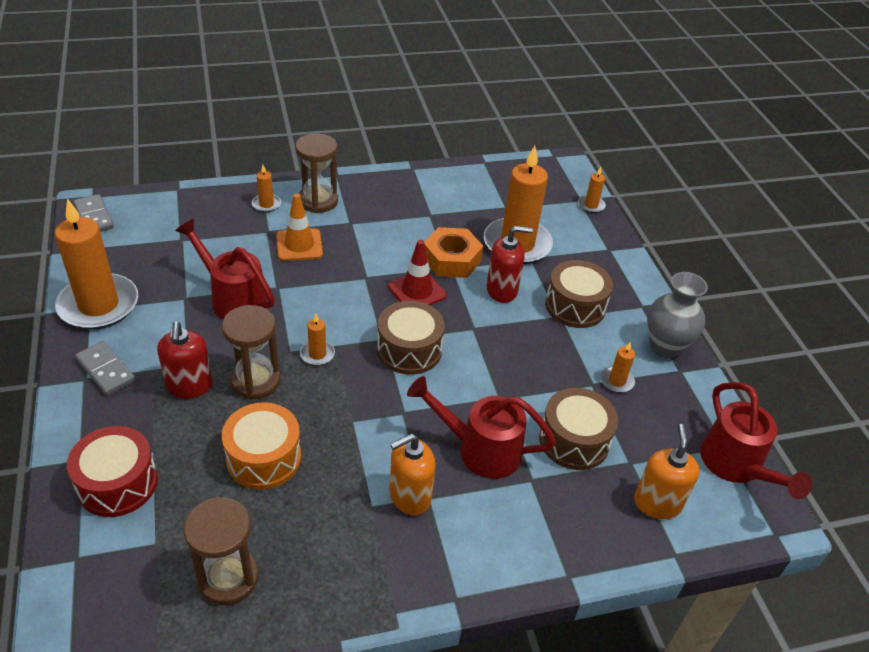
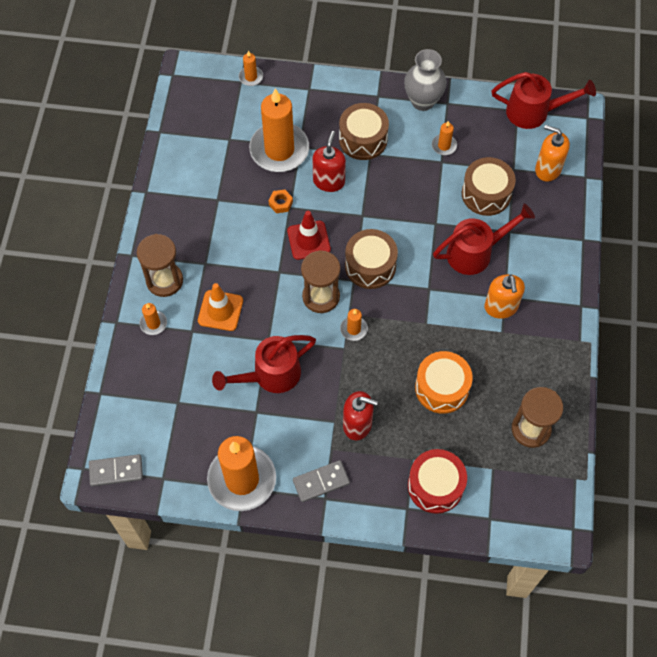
camera: 65 degrees left, 20 degrees up
(255, 381) = (367, 378): brown hourglass -> brown hourglass (321, 296)
(451, 260) = (280, 203): orange nut -> orange nut, size x0.48
(480, 449) = (476, 252): red watering can -> red watering can turned 150 degrees counterclockwise

